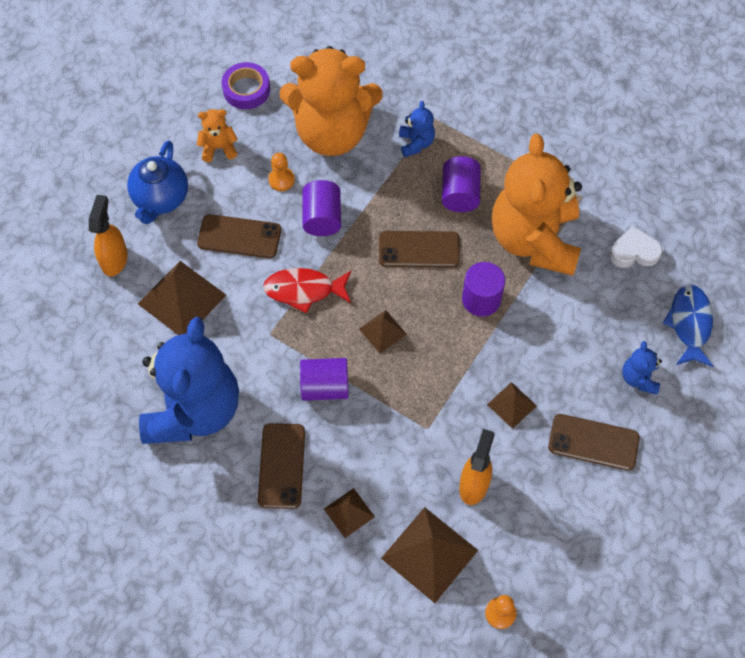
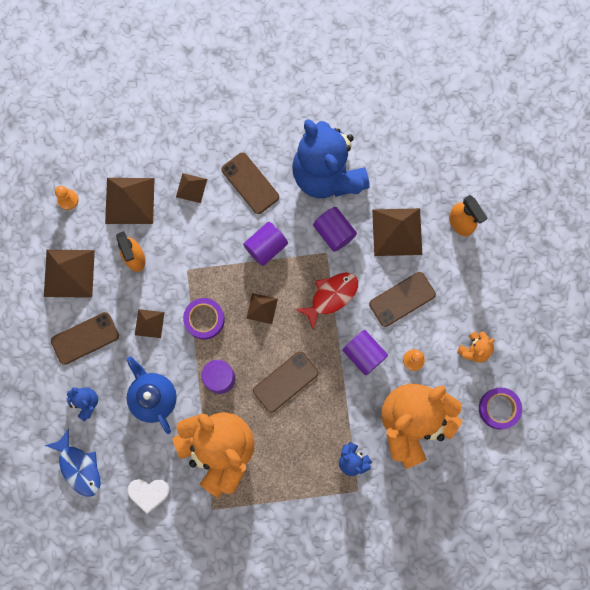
camera: 140 degrees right, 15 degrees up
(161, 199) = (474, 284): blue teapot -> blue teapot (153, 397)
(450, 365) = (204, 319): none -> purple tape
(460, 194) = (292, 444): purple cylinder -> purple cylinder (334, 232)
(560, 526) = (69, 273): none -> brown pyramid
(634, 252) = (149, 493): white heart -> white heart turned 45 degrees clockwise

